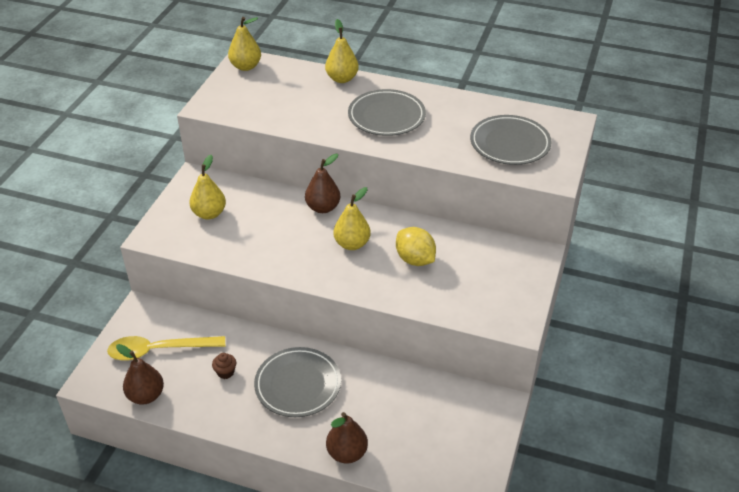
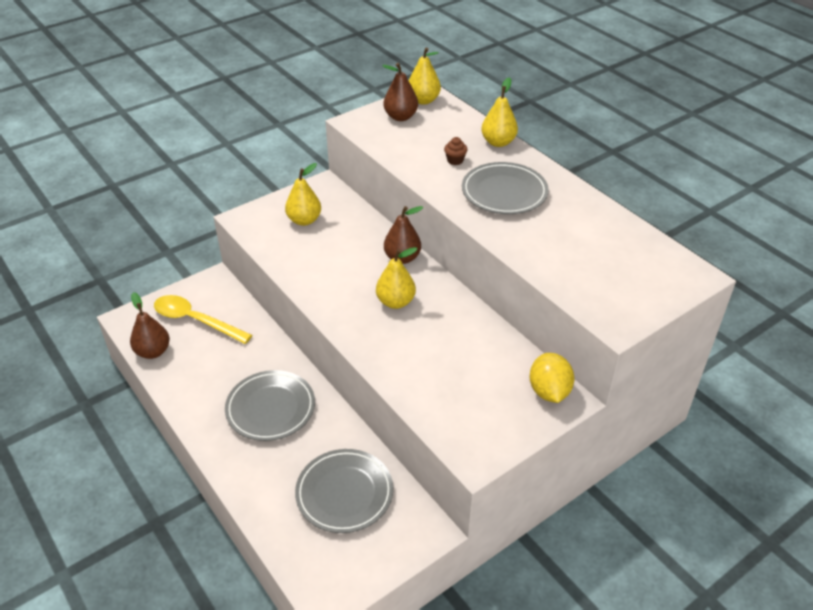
camera: 35 degrees right, 0 degrees up
(225, 372) = (226, 366): brown cupcake -> brown cupcake (455, 160)
(347, 453) = (253, 491): brown pear -> brown pear (400, 117)
(415, 259) = (438, 344): yellow lemon -> yellow lemon (549, 391)
(510, 144) = (602, 269): grey plate -> grey plate (344, 493)

